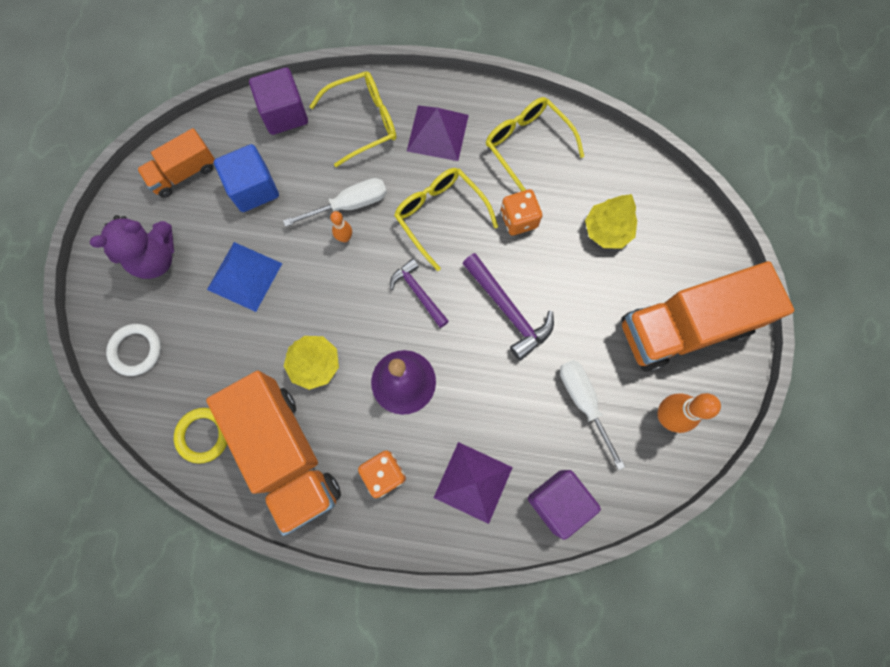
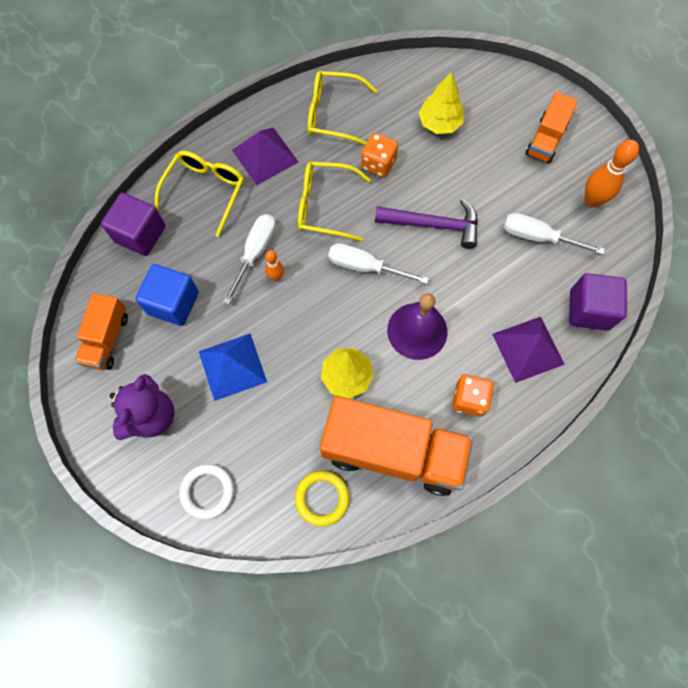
camera: 45 degrees left, 5 degrees down
(418, 292) = (364, 266): purple hammer -> white screwdriver
(685, 327) = (546, 139): orange truck -> orange truck, size x0.53

